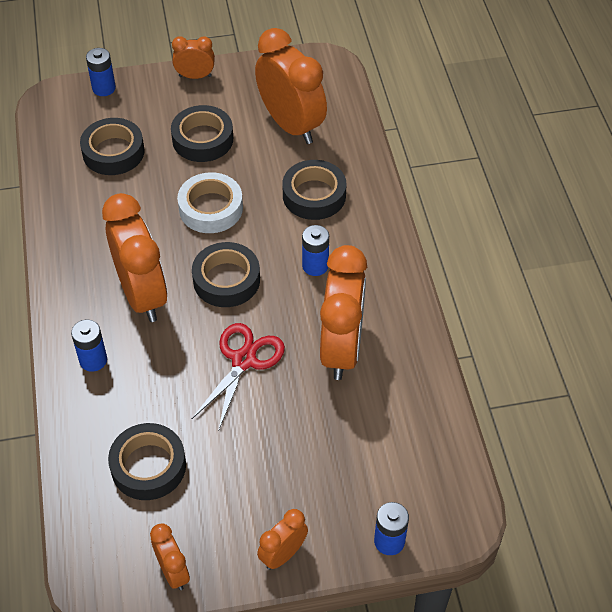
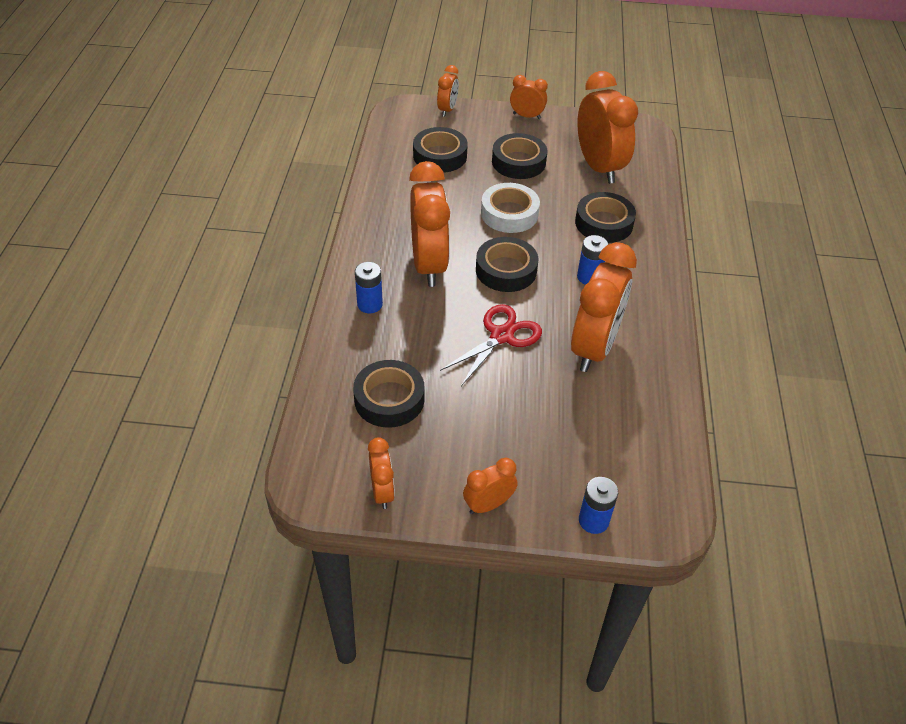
camera: 15 degrees right, 5 degrees down
(104, 88) = (447, 110): blue battery -> orange clock

